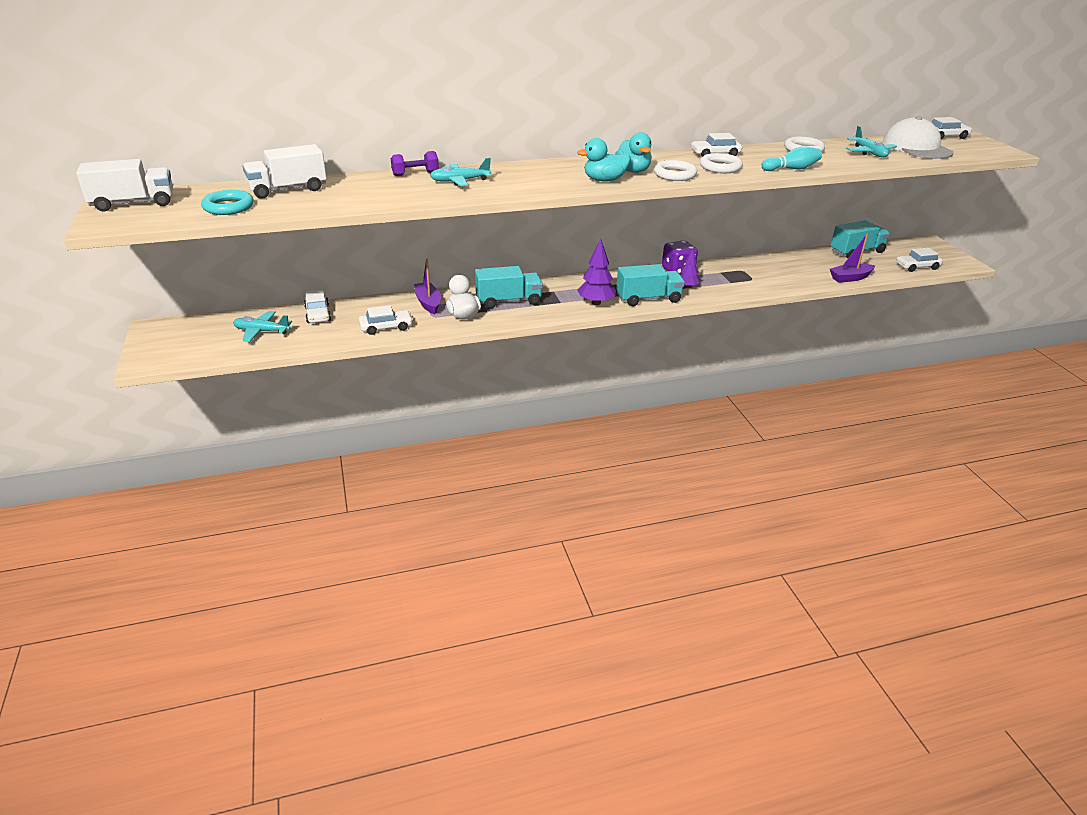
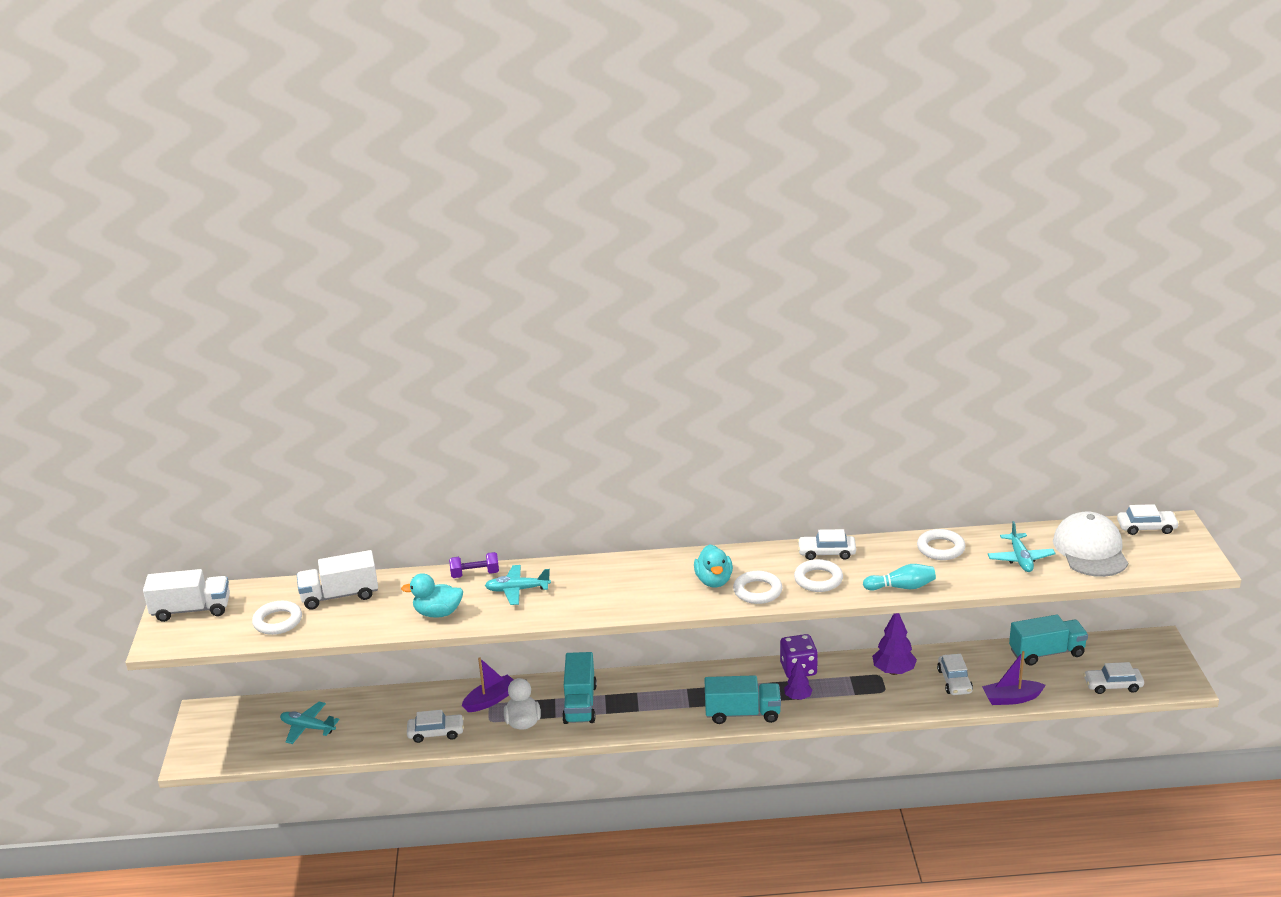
camera: 15 degrees right, 5 degrees down
(228, 207) = (278, 621): turquoise ring -> white ring
(318, 314) = (370, 707): white car -> white car (954, 681)
(428, 303) = (490, 700): purple boat -> purple boat turned 60 degrees clockwise
(508, 301) = (580, 704): turquoise truck -> turquoise truck turned 90 degrees clockwise
(596, 303) = (678, 715): purple tree -> purple tree (893, 671)
(604, 180) = (673, 597): turquoise duck -> turquoise duck (438, 613)

